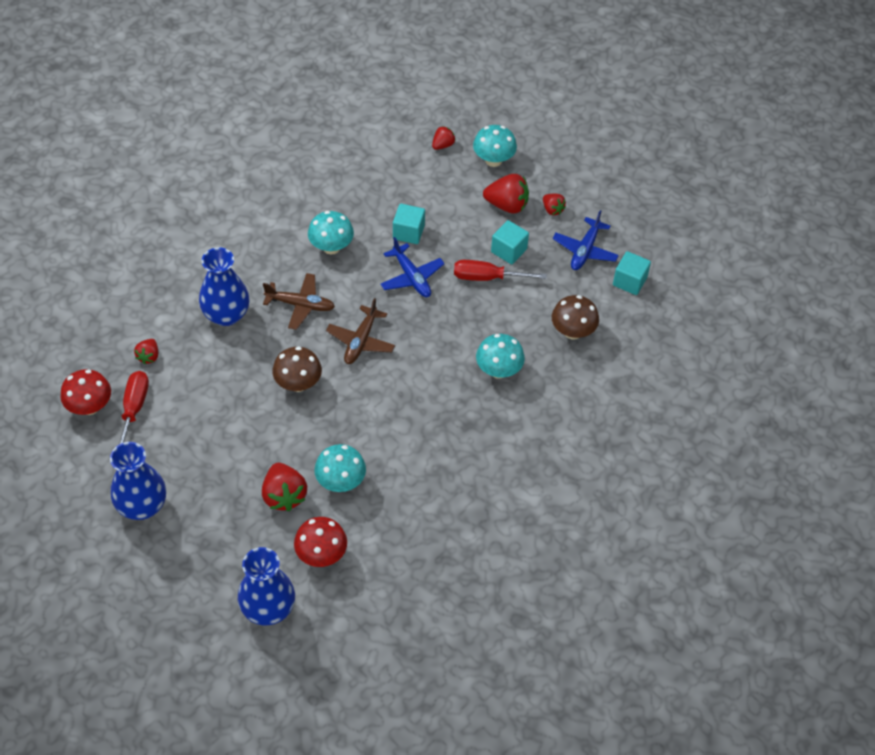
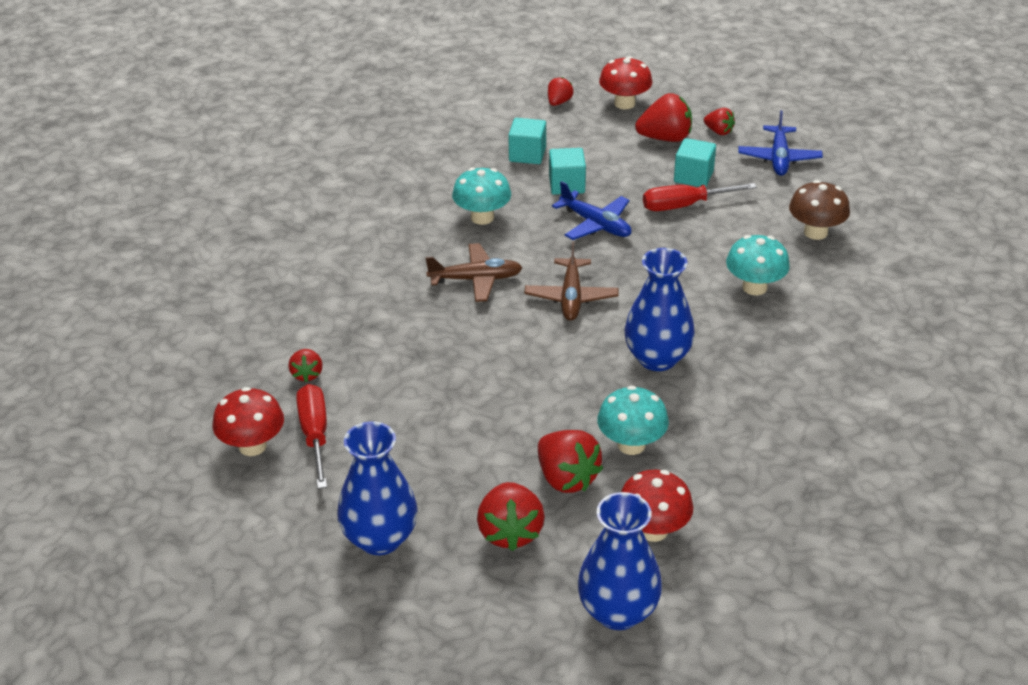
camera: 15 degrees left, 15 degrees down
(226, 315) = (387, 309): blue vase -> blue vase (657, 358)
(227, 527) = (510, 532): none -> red strawberry
(298, 383) = (517, 357): brown mushroom -> none
(493, 160) = (624, 103): turquoise mushroom -> red mushroom
(629, 281) = (847, 174): turquoise cube -> turquoise cube (527, 154)

